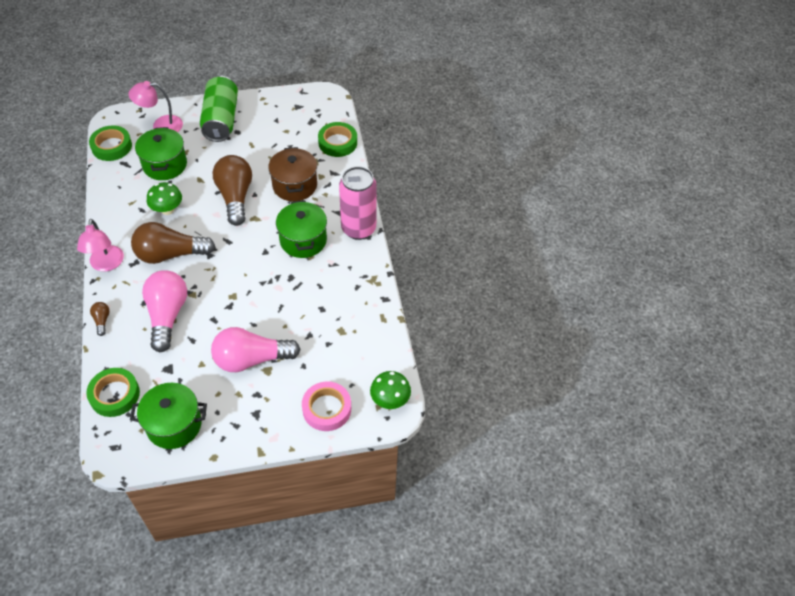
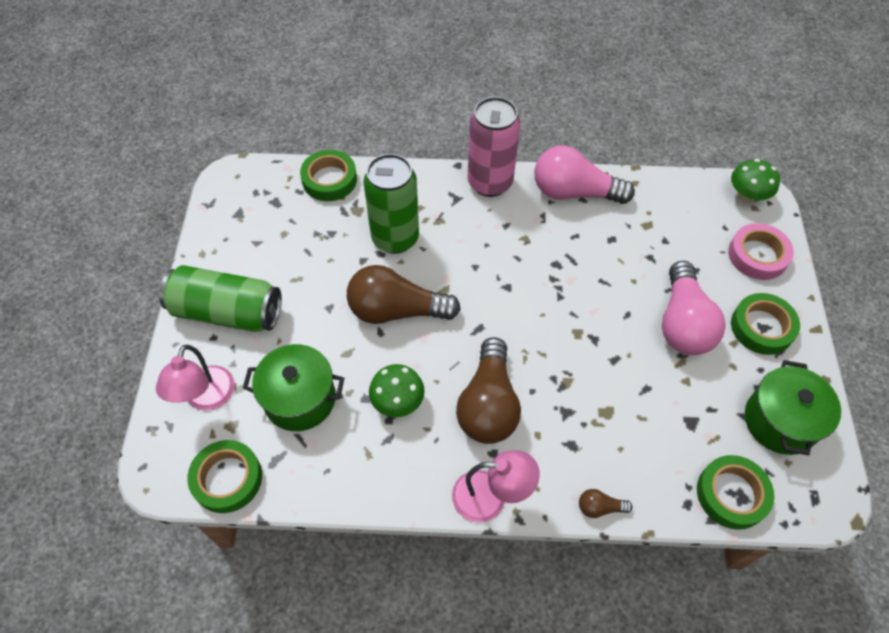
camera: 75 degrees left, 5 degrees up
(167, 315) = (600, 416): pink light bulb -> pink light bulb (574, 192)
(256, 412) = (762, 327): none -> green tape
(295, 185) = (395, 238): brown pot -> green can
(303, 240) = (496, 242): green pot -> none

